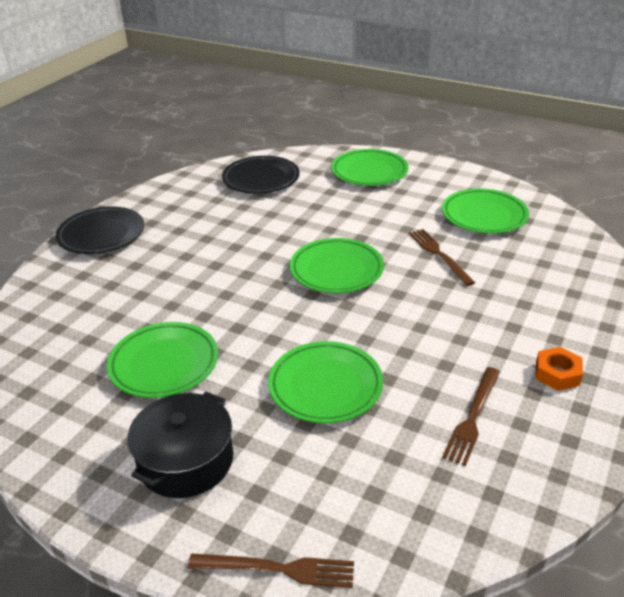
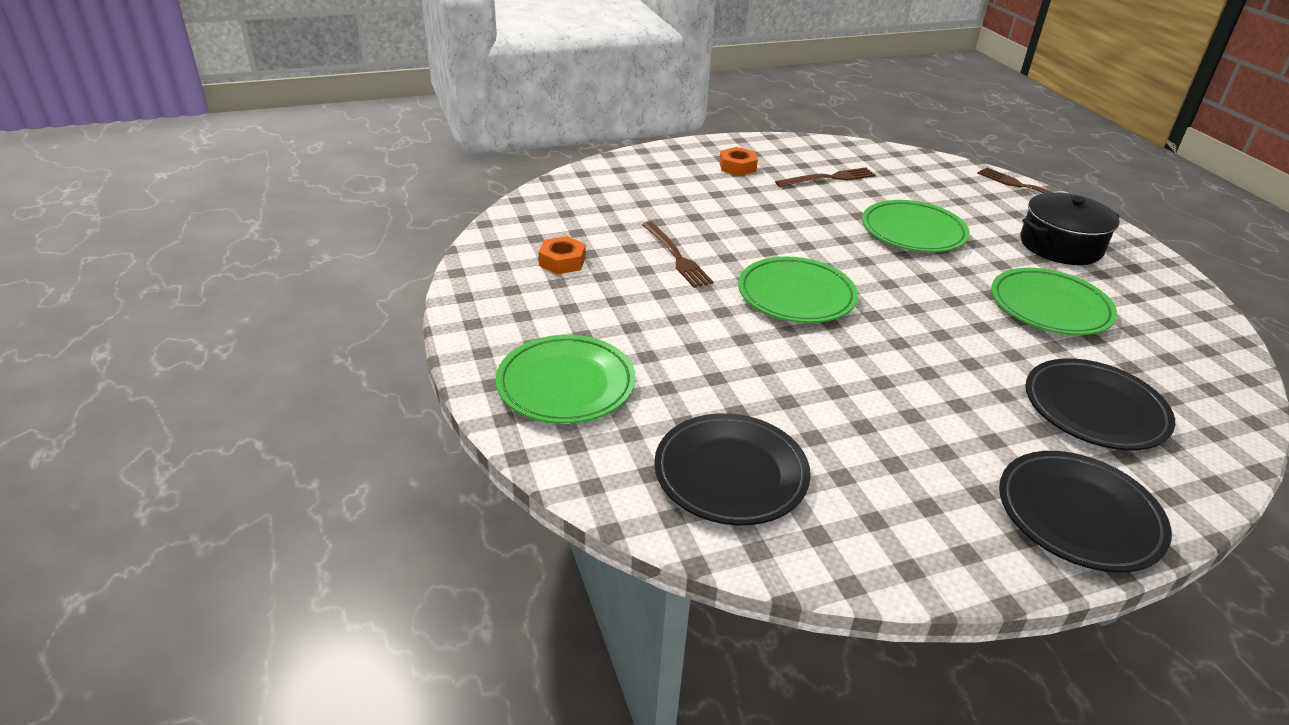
camera: 140 degrees left, 0 degrees up
(106, 293) = (1094, 410): none -> black plate
(439, 255) = (676, 256): brown fork -> brown fork turned 45 degrees counterclockwise
(484, 216) = (562, 261): green plate -> orange nut

